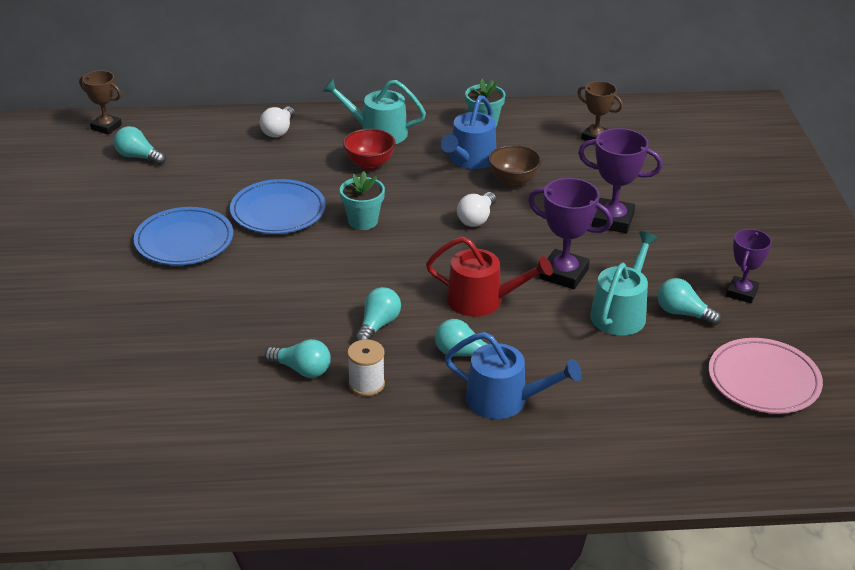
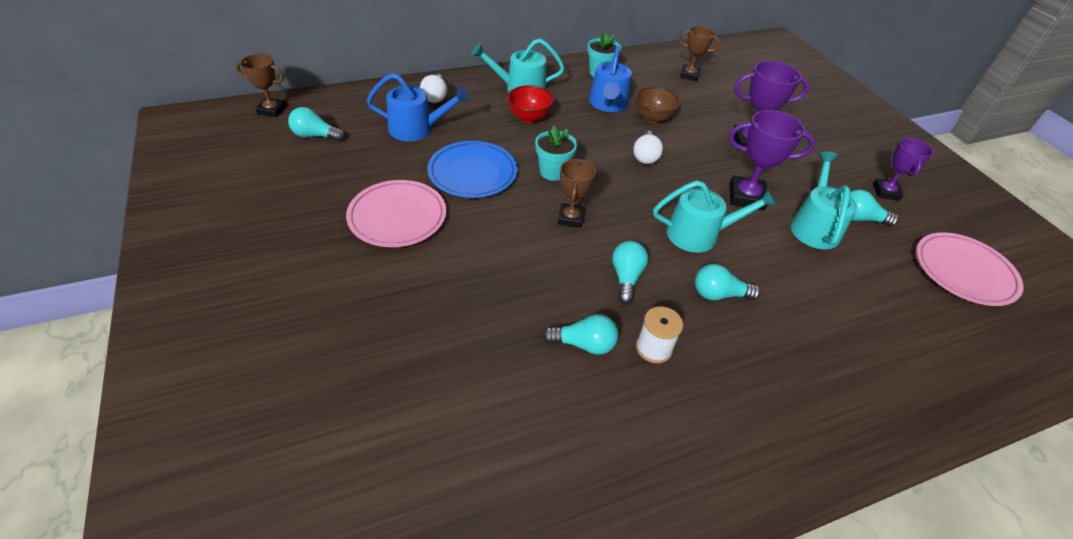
camera: 20 degrees left, 10 degrees up
(184, 241) = (397, 217): blue plate -> pink plate
(355, 266) = (571, 218): none -> brown trophy
(482, 300) = (699, 234): red watering can -> turquoise watering can
(504, 400) = (785, 338): blue watering can -> blue watering can (417, 129)

